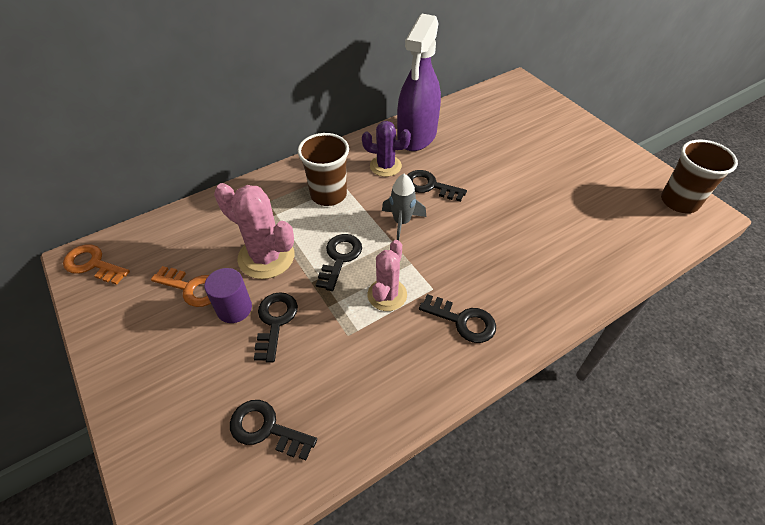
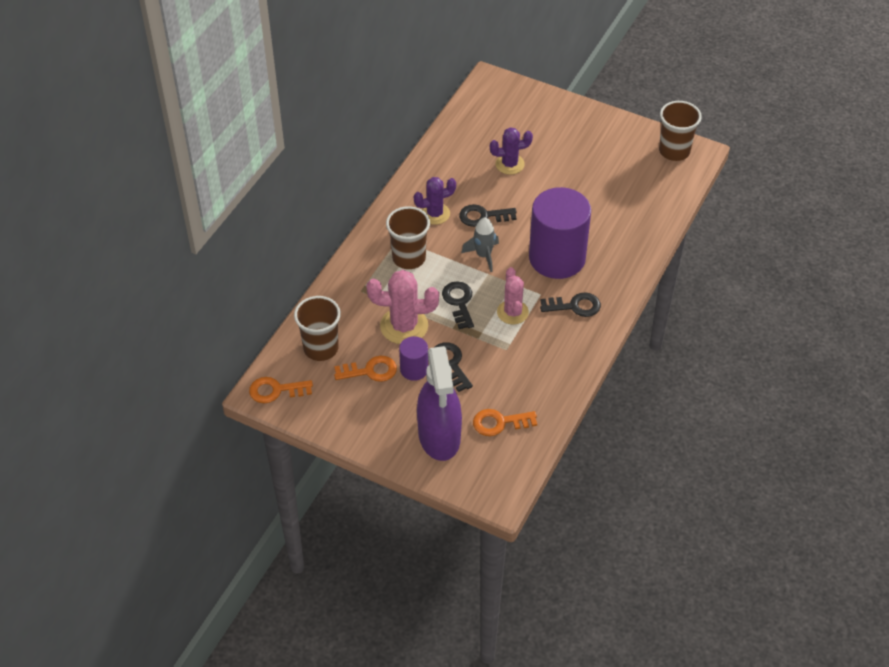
camera: 30 degrees left, 0 degrees up
(172, 242) = (321, 348): none -> brown cup
(266, 429) = (499, 423): black key -> orange key
(417, 136) = (439, 174): purple spray bottle -> purple spray bottle (439, 436)
(478, 257) = (557, 258): none -> purple cylinder
(490, 151) = (509, 164): none -> purple cactus

